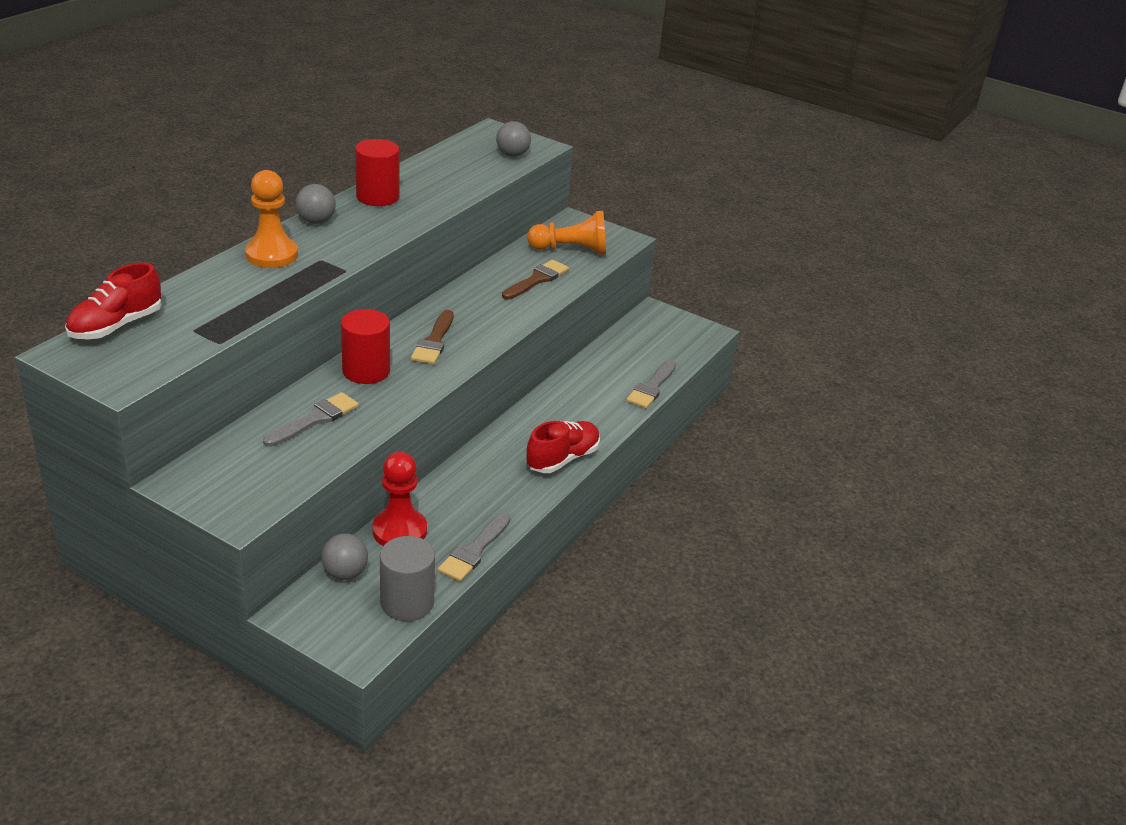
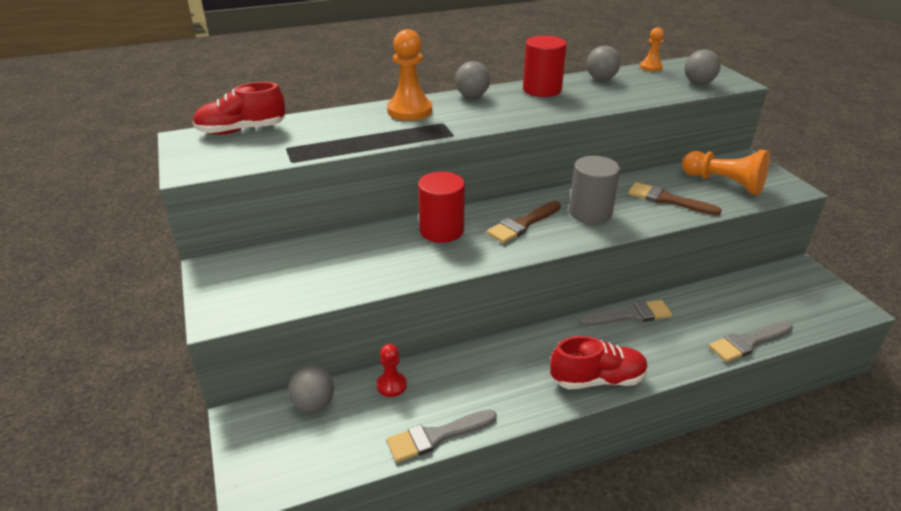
camera: 40 degrees right, 0 degrees up
(315, 419) = (361, 256): grey brush -> grey brush (630, 315)
(399, 531) = (391, 385): red pawn -> red pawn, size x0.56
(407, 602) = (334, 459): grey cylinder -> grey cylinder (590, 212)
(421, 170) = (601, 79): none -> grey ball
(455, 145) = (651, 67): none -> orange pawn
(537, 280) = (667, 200): brown brush -> brown brush turned 135 degrees counterclockwise

